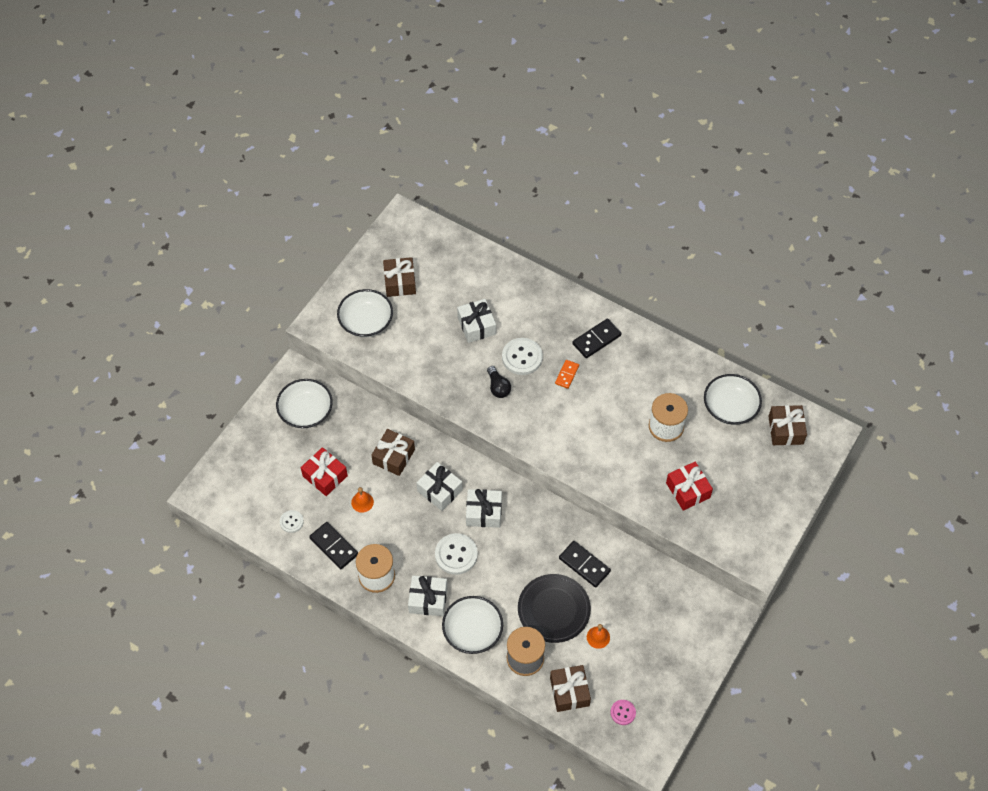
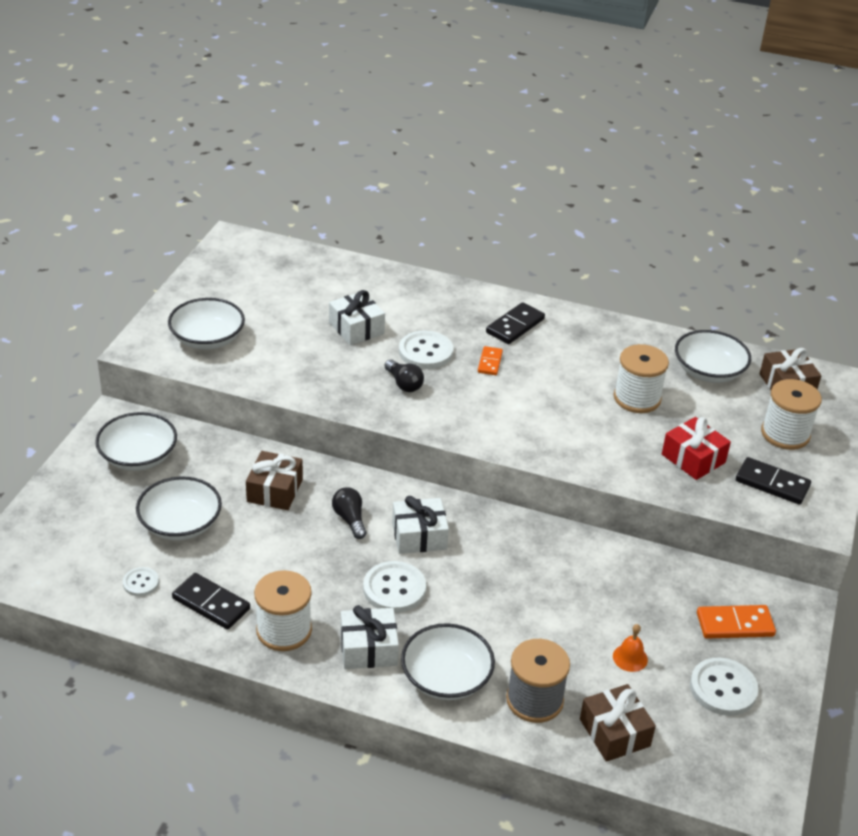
camera: 15 degrees left, 20 degrees down
(325, 476) = (180, 524): red gift -> white bowl
(362, 502) = (242, 546): orange bell -> none
(400, 282) = (243, 298): brown gift -> none
(440, 490) = (350, 519): white gift -> black light bulb
(554, 609) = (555, 634): black plate -> none
(584, 565) = (579, 576): black domino -> black domino (772, 483)
(623, 712) = (702, 747): pink button -> none
(652, 672) = (723, 688): none -> white button
(679, 623) = (735, 624): none -> orange domino
(765, 478) = (785, 434): none -> white spool

